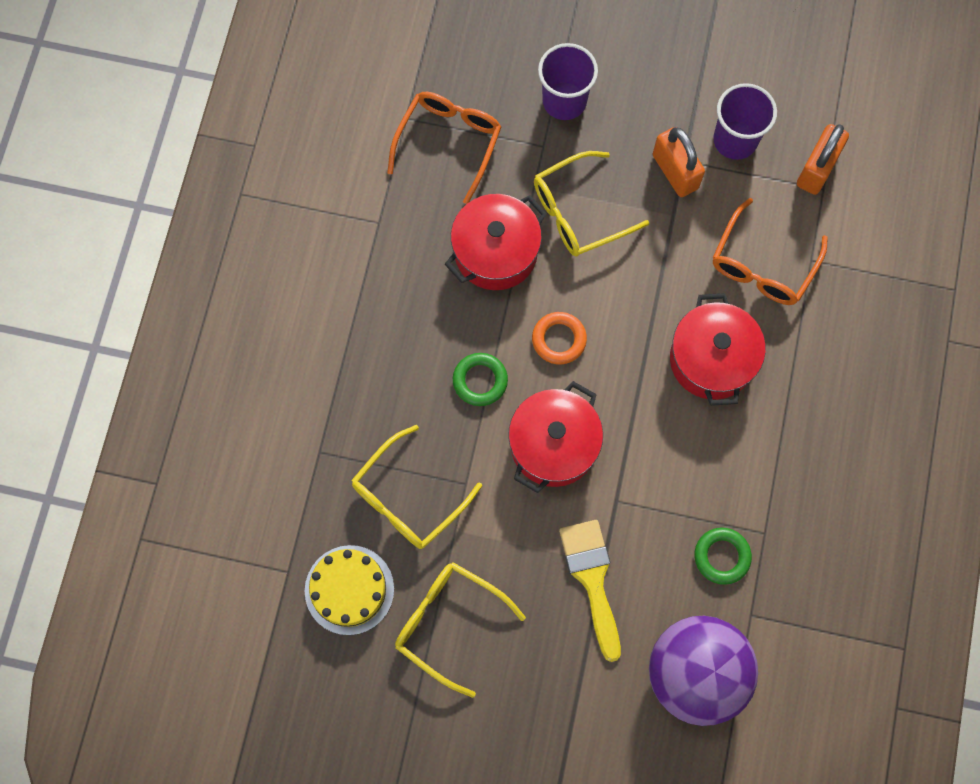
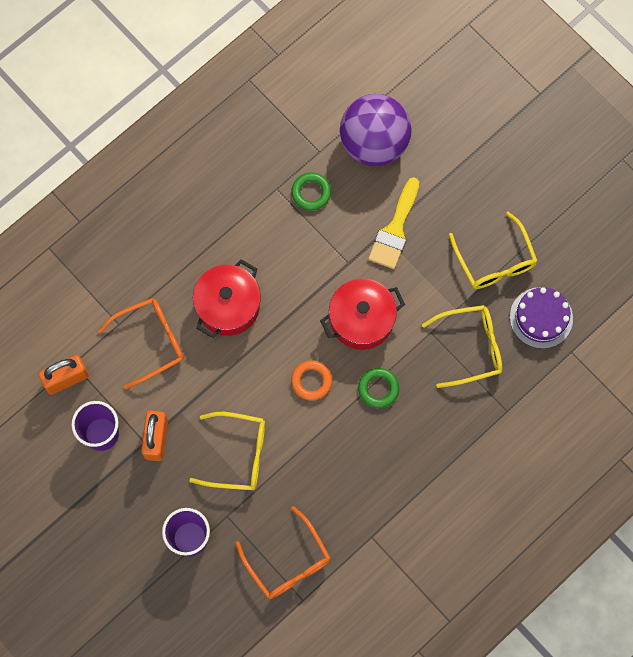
camera: 145 degrees left, 0 degrees up
(349, 589) = (541, 317): yellow cake -> purple cake
(448, 143) = (287, 561): orange glasses -> orange glasses turned 90 degrees counterclockwise
(495, 252) = (310, 464): red pot -> none

